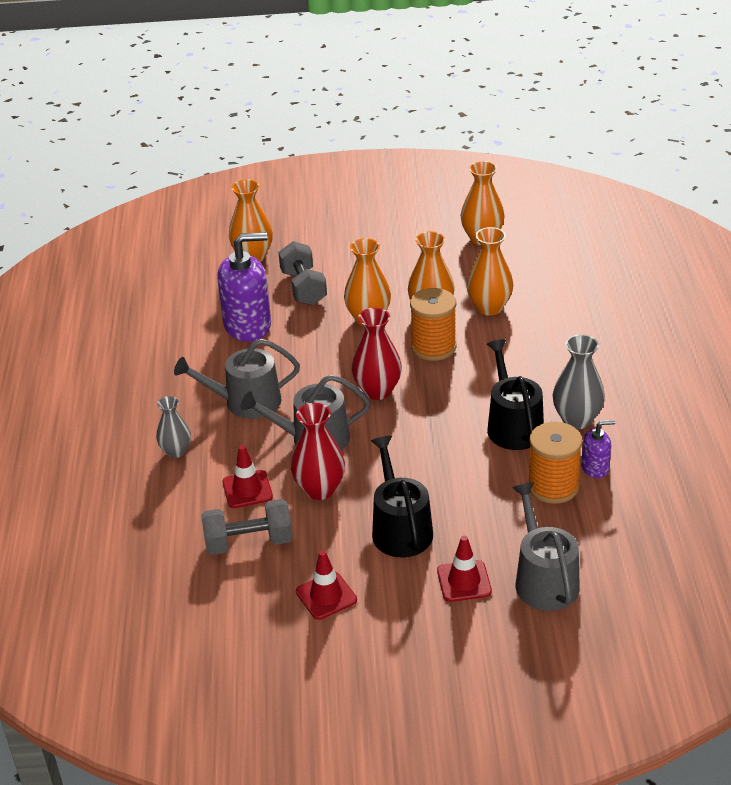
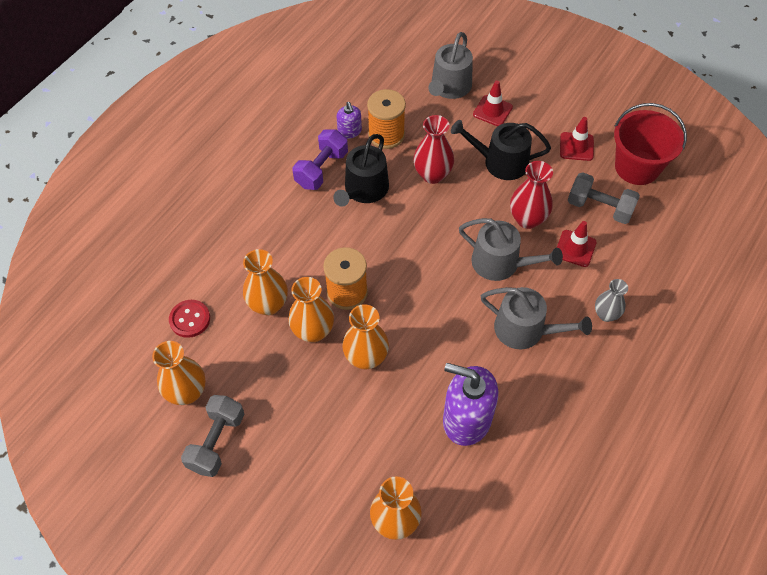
camera: 145 degrees left, 20 degrees up
(234, 612) = (637, 167): none -> red bucket
(303, 288) = (385, 436): grey dumbbell -> grey dumbbell (217, 442)
(377, 391) = (423, 277): red vase -> red vase (432, 174)
(400, 529) = (500, 162): black watering can -> black watering can turned 75 degrees clockwise
(539, 270) = (190, 319): none -> red button
(577, 419) = (321, 169): grey vase -> purple dumbbell
(595, 468) = (349, 131): purple soap dispenser -> purple soap dispenser turned 135 degrees counterclockwise

